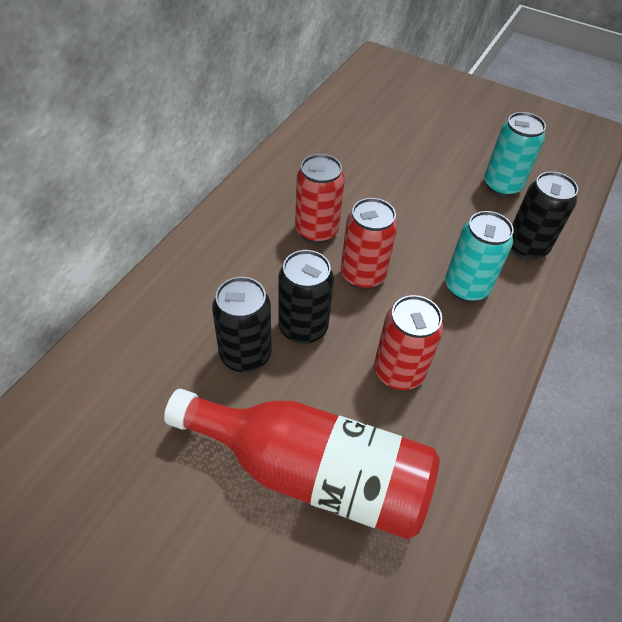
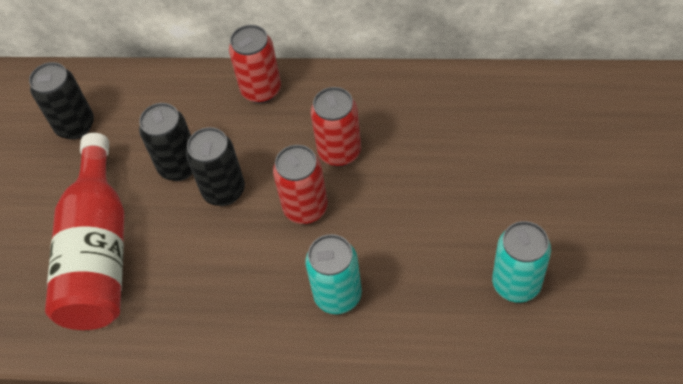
camera: 75 degrees right, 5 degrees up
(398, 372) = (212, 274): red can -> red can (261, 90)
(526, 247) = (429, 334): black can -> black can (75, 126)

